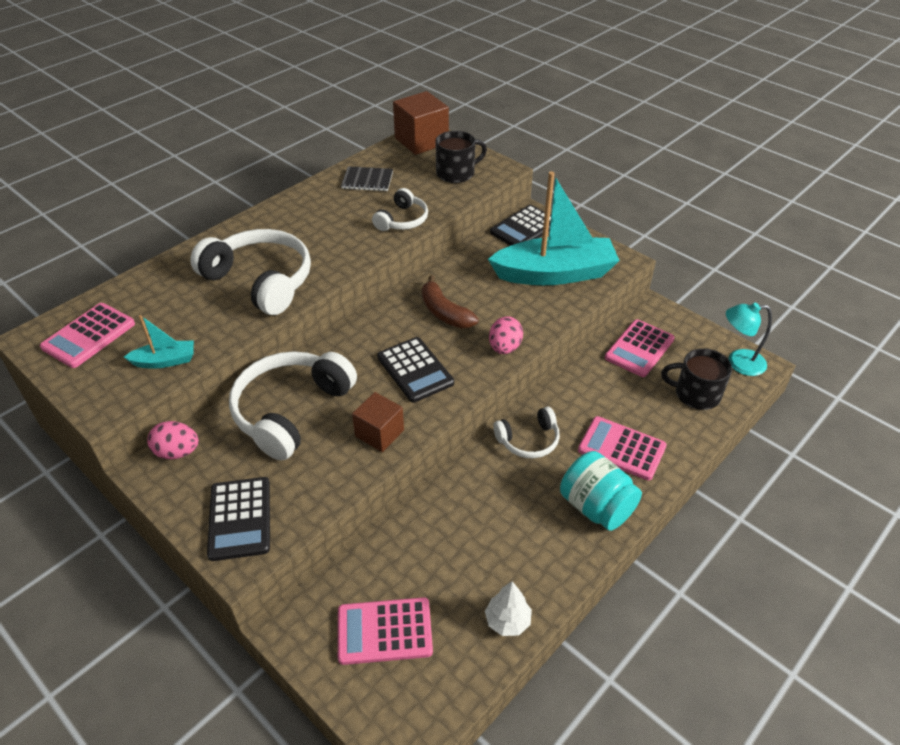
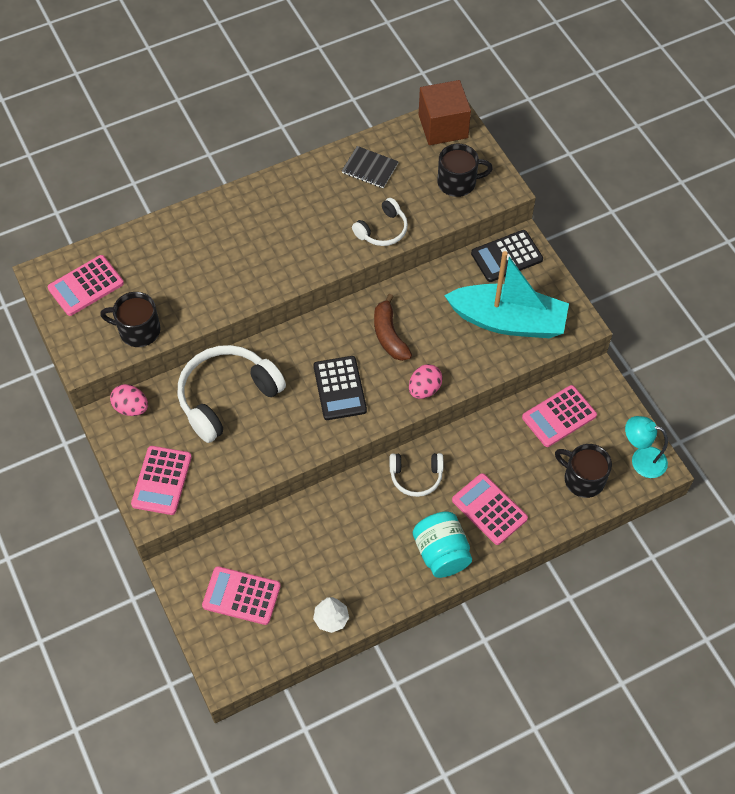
camera: 20 degrees right, 15 degrees up
(165, 361) = (138, 330): turquoise boat -> black mug
(240, 519) = (161, 480): black calculator -> pink calculator
(261, 281) = (235, 267): white headphones -> none
(379, 433) = (288, 440): brown cube -> none

